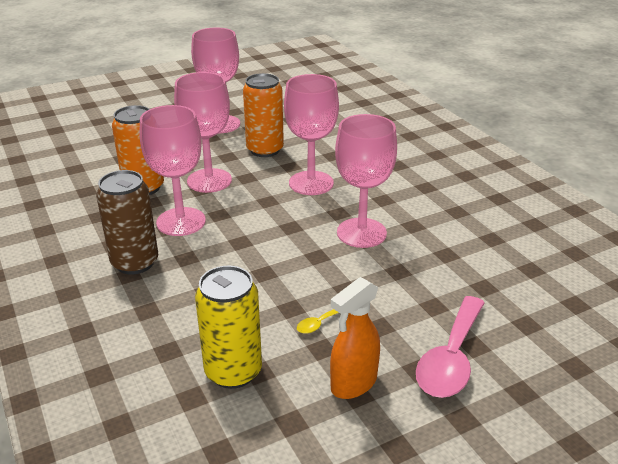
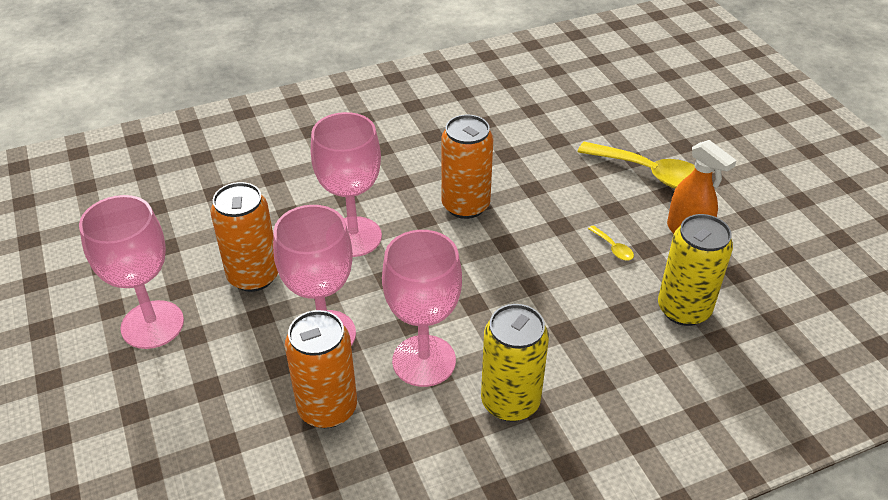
camera: 85 degrees left, 10 degrees up
(135, 262) = (510, 401): brown can -> yellow can
(361, 233) = (465, 205): pink goblet -> orange can
(451, 358) = (651, 174): pink spoon -> yellow spoon

